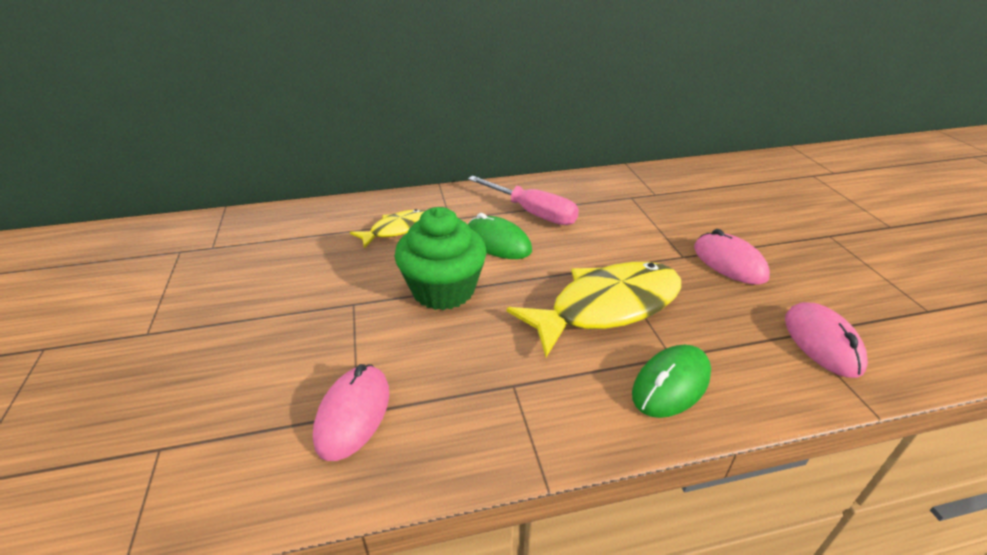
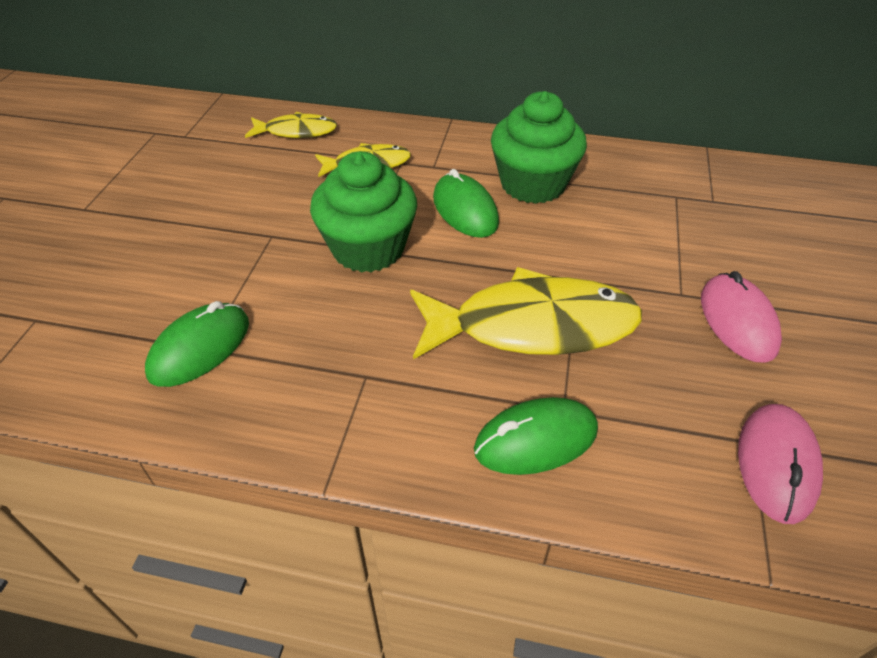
camera: 25 degrees right, 10 degrees up
(317, 220) = (297, 131): none -> yellow fish
(353, 414) = (200, 348): pink mouse -> green mouse
(532, 213) = (533, 184): pink screwdriver -> green cupcake

